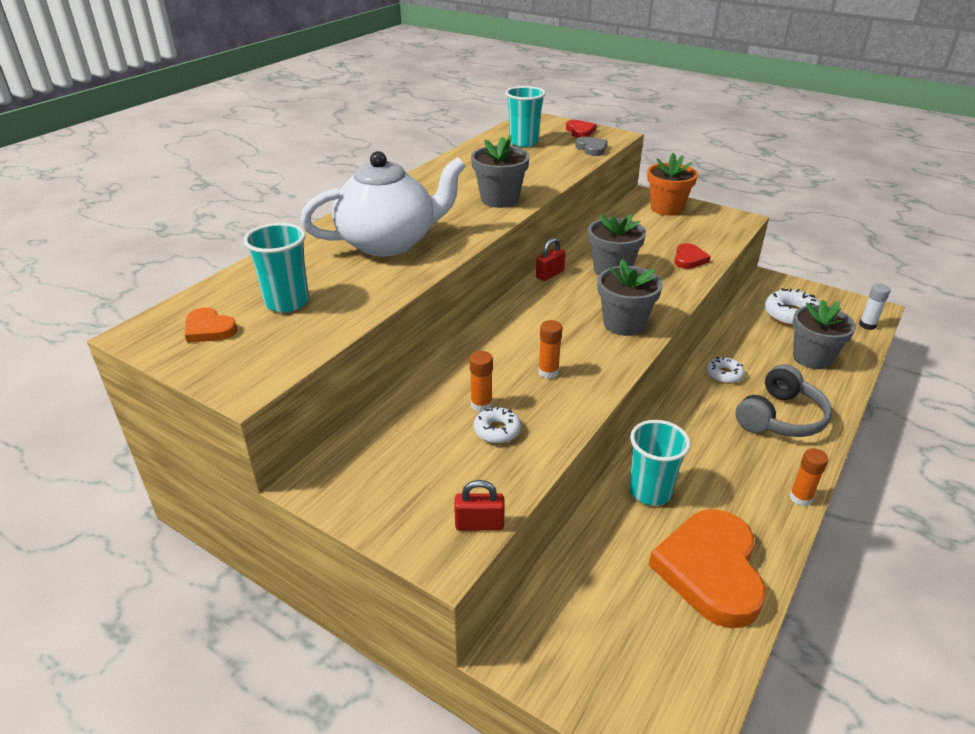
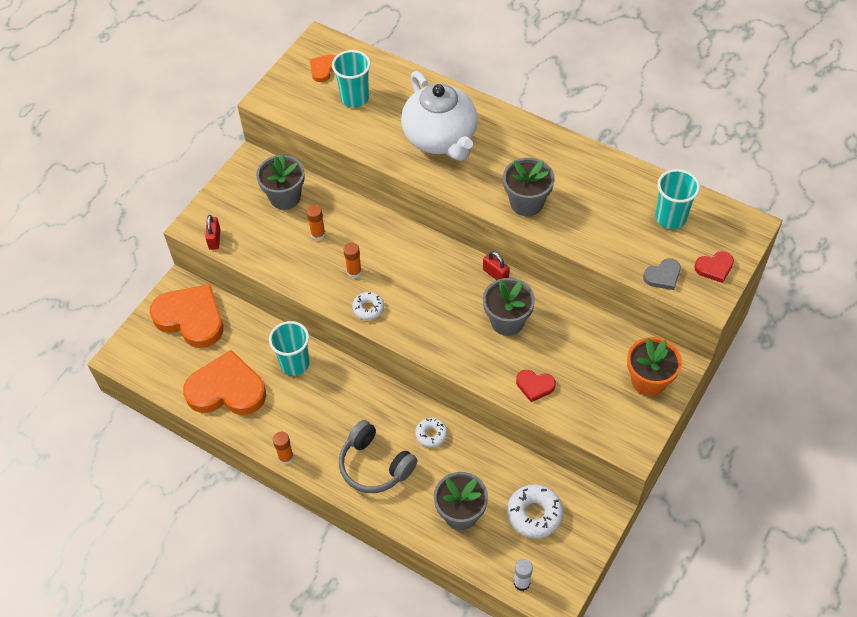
camera: 90 degrees right, 20 degrees up
(497, 430) = (292, 244): white donut -> white donut (368, 308)
(580, 629) = (191, 318): none -> orange heart
(624, 324) = (419, 323): grey flower pot -> grey flower pot (285, 197)

